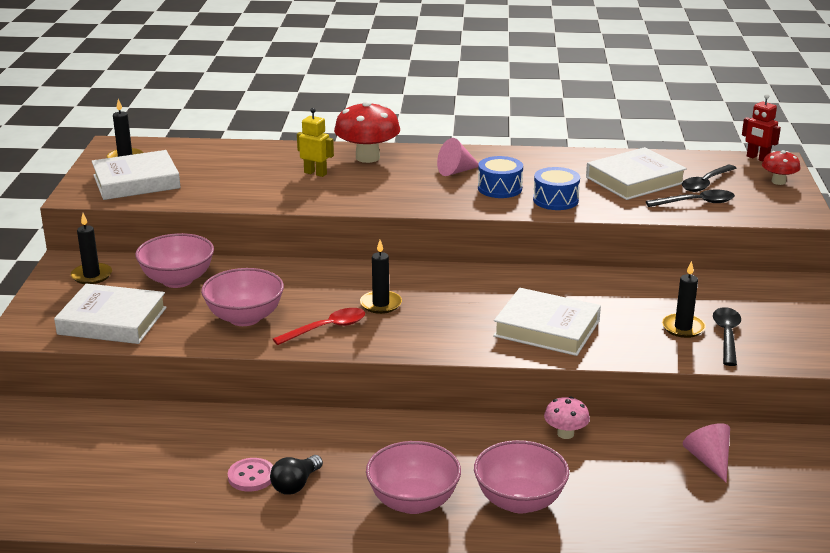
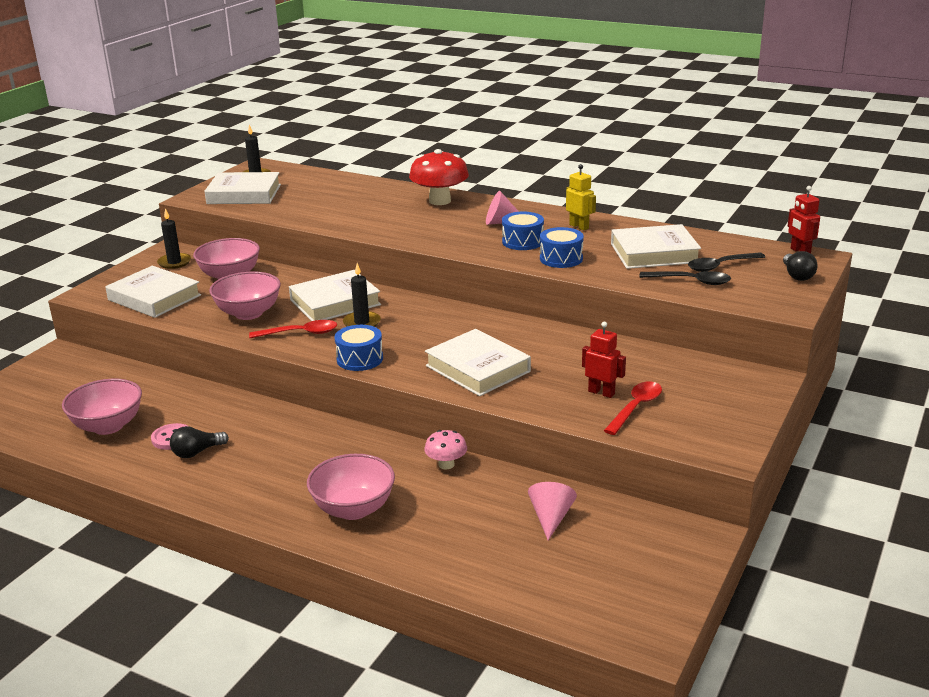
camera: 25 degrees right, 0 degrees up
(315, 173) = (384, 207): yellow robot -> yellow robot (579, 226)
(329, 287) = (335, 302): none -> white book
(413, 501) = (270, 487): pink bowl -> pink bowl (108, 426)
(419, 343) = (360, 359): none -> blue drum
(683, 327) = (601, 392): black candle -> red robot
(727, 336) = (635, 408): black spoon -> red spoon
(778, 182) = (797, 275): red mushroom -> black light bulb

